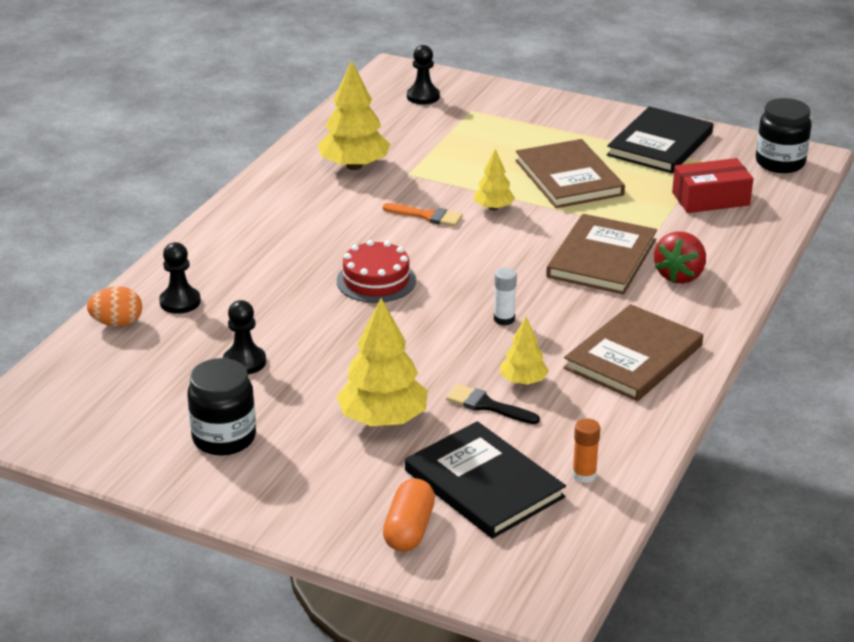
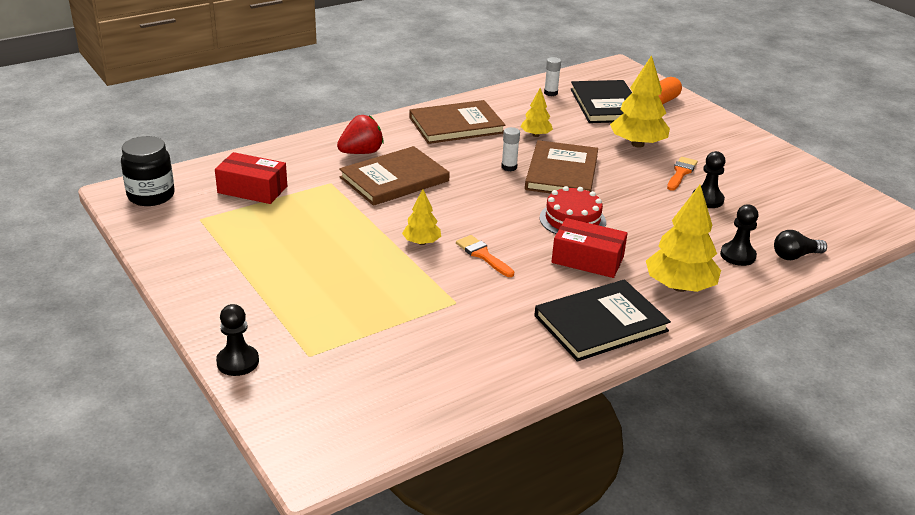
camera: 150 degrees left, 0 degrees up
(117, 323) = (795, 256): orange egg -> black light bulb
(224, 438) = (742, 165): black jar -> none
(297, 392) = (681, 173): none -> orange brush
(328, 245) = (587, 260): none -> red box
(354, 166) = (497, 331): yellow tree -> yellow tree (679, 287)
(423, 96) = (334, 398): black pawn -> black pawn (238, 362)
(487, 405) = (569, 131): black brush -> none
(569, 178) = (326, 245): brown book -> brown book (561, 172)
(584, 475) = (550, 93): orange glue stick -> white glue stick
(660, 144) = (205, 246): black book -> black book (600, 323)

